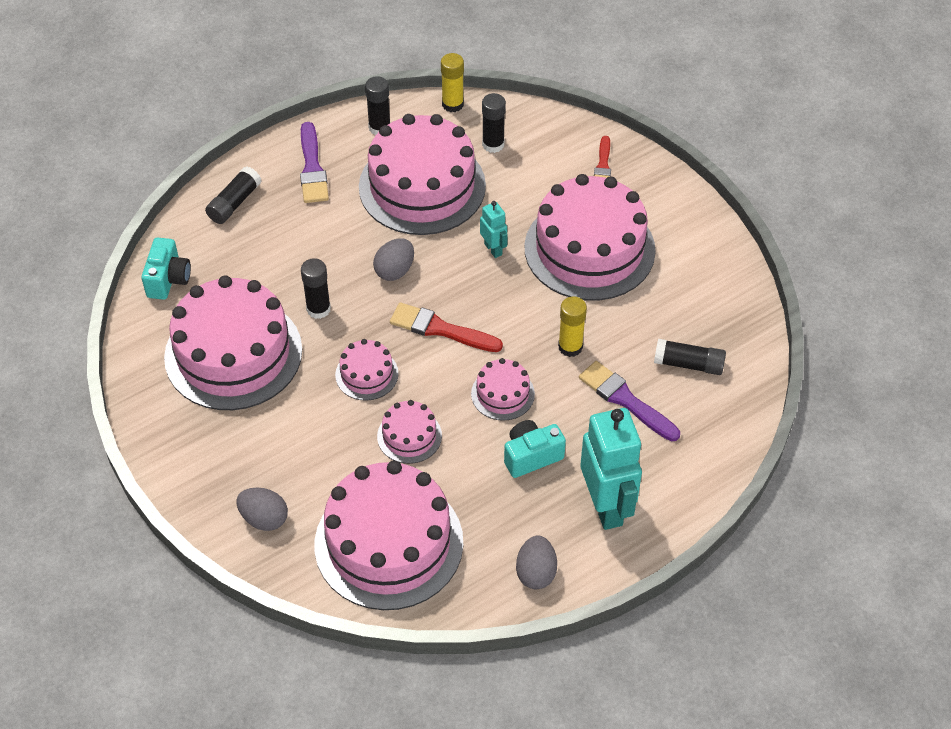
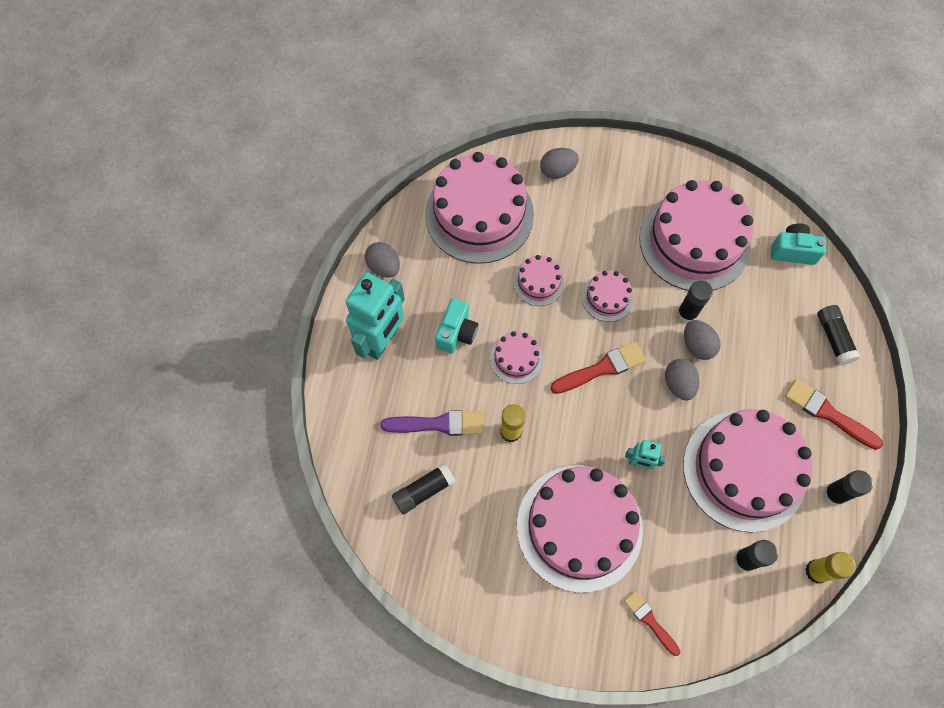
camera: 135 degrees right, 15 degrees up
(168, 279) = (792, 251): turquoise camera -> turquoise camera turned 135 degrees clockwise
(312, 168) = (828, 413): purple brush -> red brush
(343, 282) = (697, 345): none -> grey egg
(606, 506) = (382, 340): turquoise robot -> turquoise robot turned 90 degrees counterclockwise

